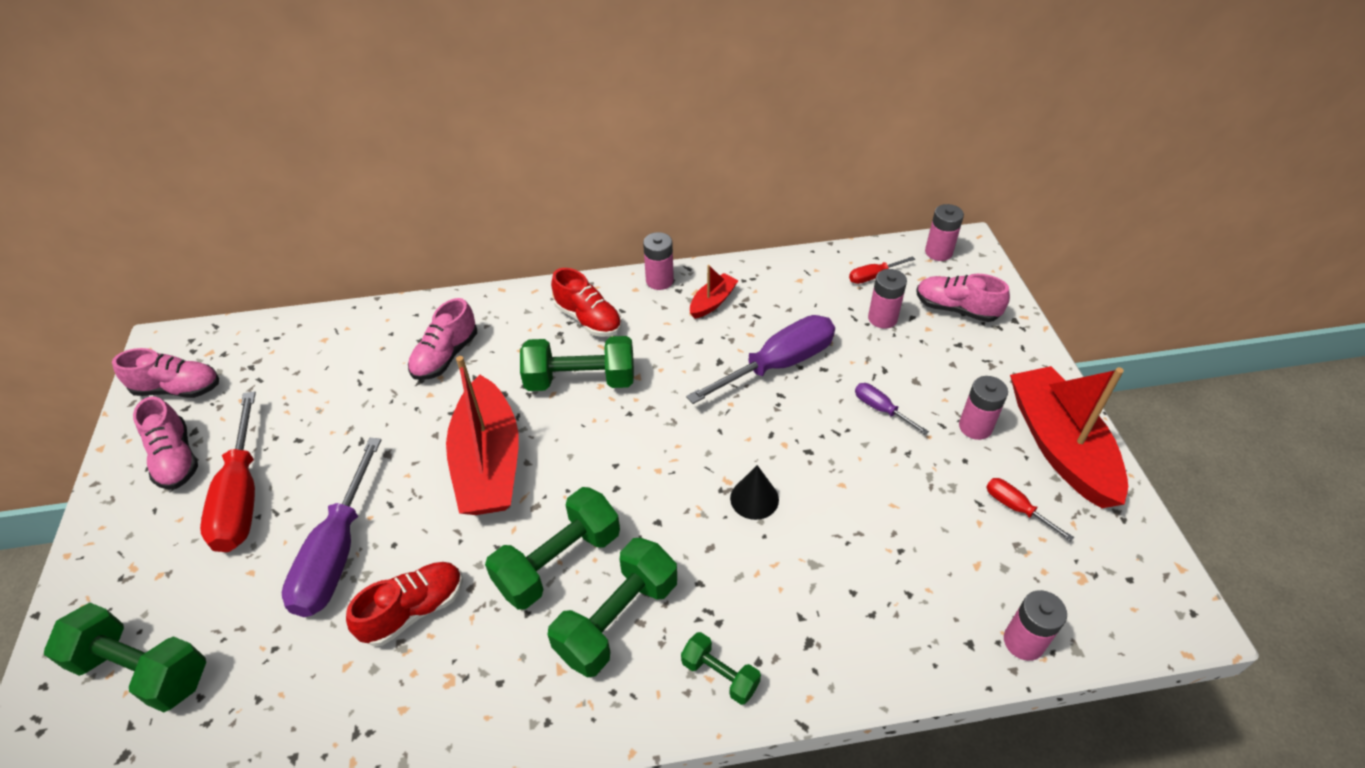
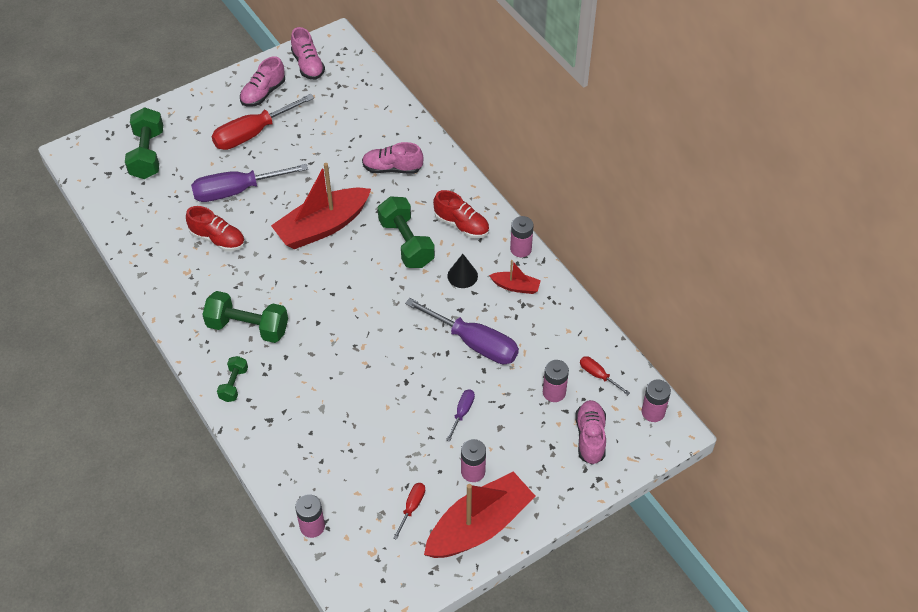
camera: 65 degrees right, 5 degrees up
(558, 561) = (272, 287): green dumbbell -> none
(588, 319) = (461, 225): red shoe -> red shoe turned 75 degrees counterclockwise
(754, 498) = (355, 364): black cone -> black cone (462, 276)

